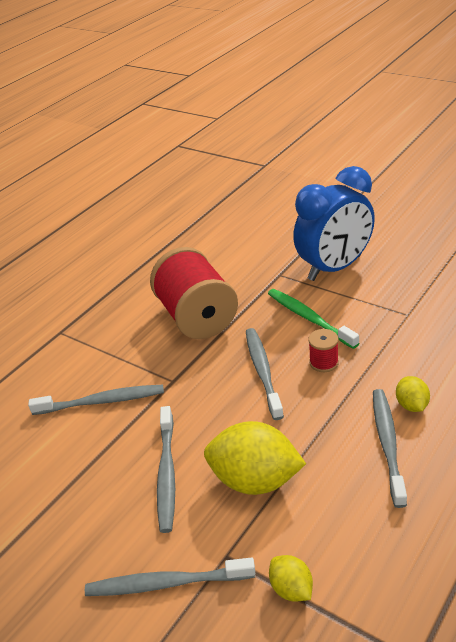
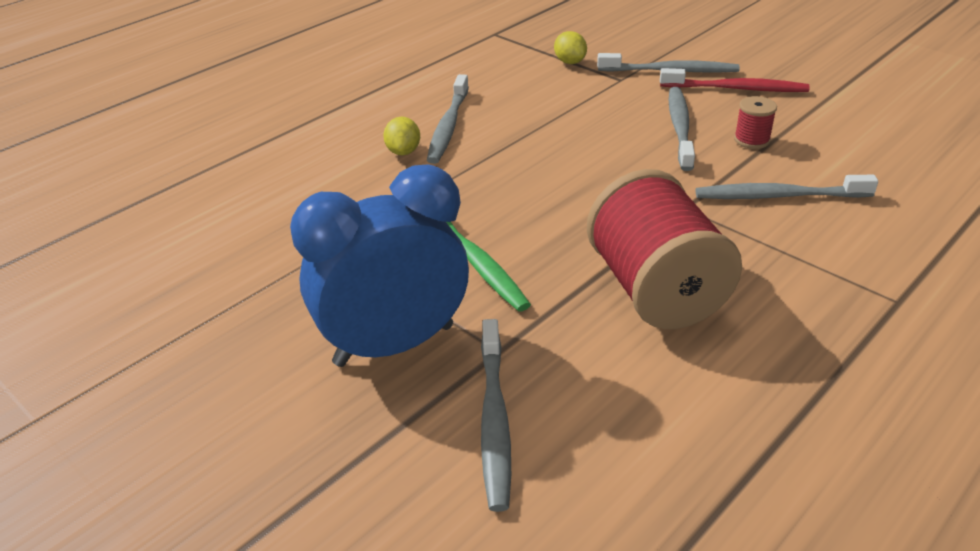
camera: 175 degrees left, 0 degrees up
(97, 553) = (736, 89): none -> red toothbrush
(255, 480) = (588, 115): yellow lemon -> none
(263, 371) = (562, 202): grey toothbrush -> grey toothbrush (494, 420)
(324, 362) = (480, 202): red spool -> red spool (751, 140)

